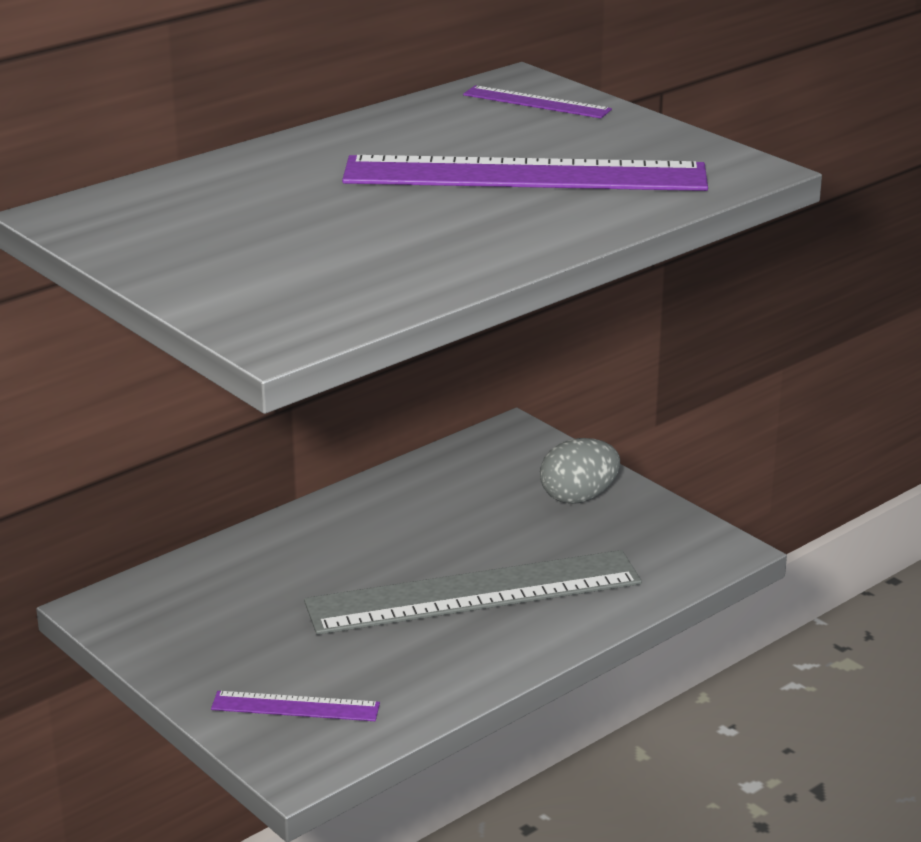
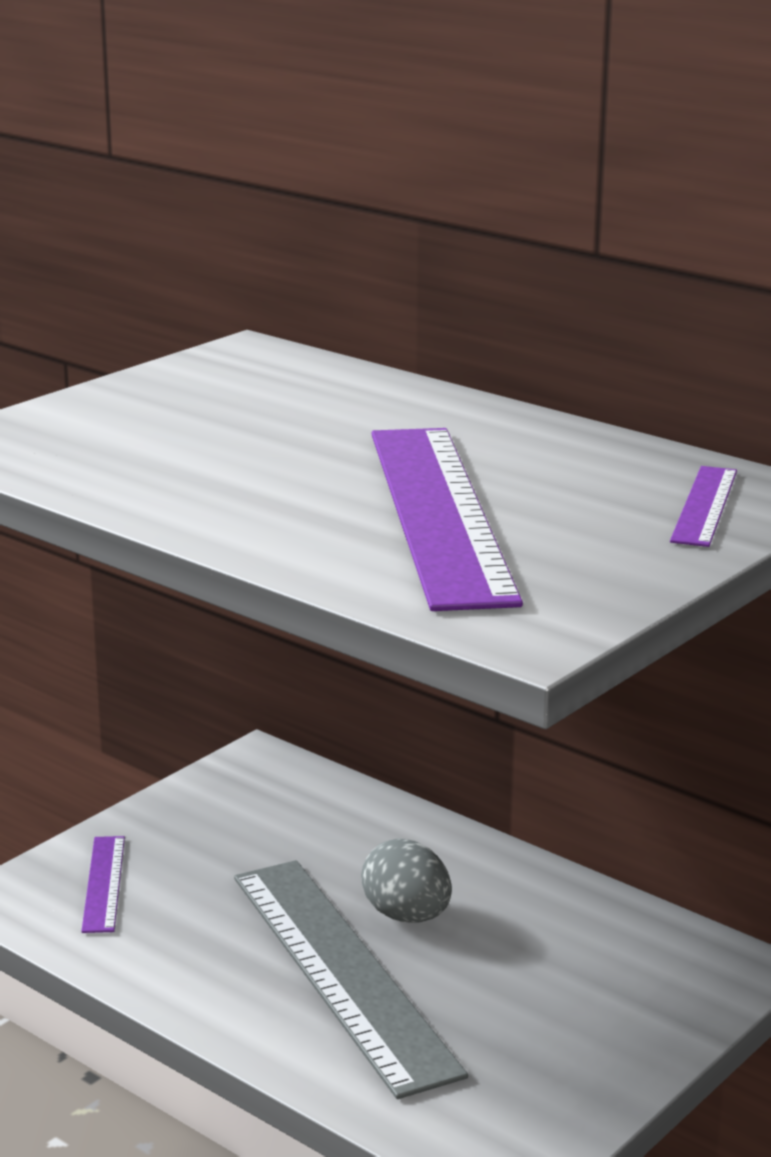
camera: 80 degrees right, 5 degrees down
(578, 497) = (596, 1032): grey egg -> grey egg (407, 916)

